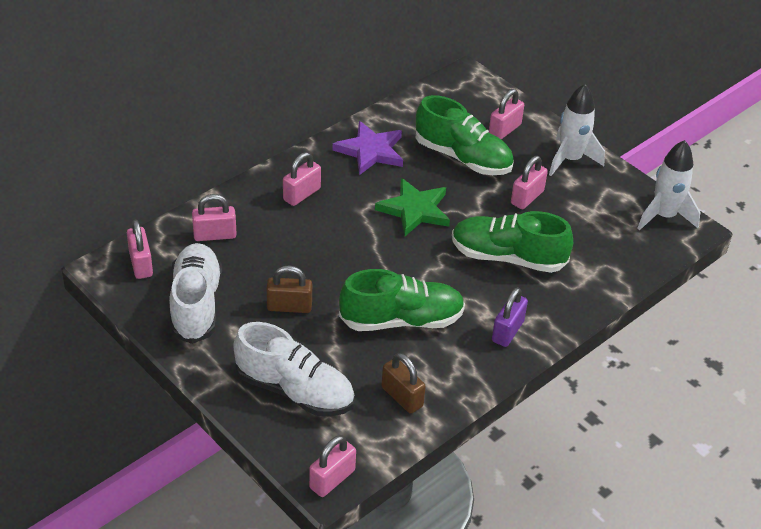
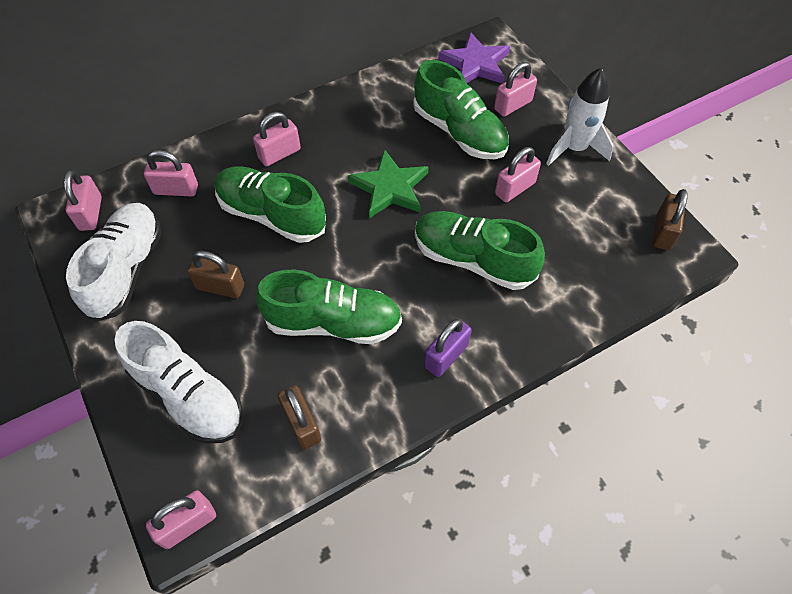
camera: 15 degrees right, 15 degrees up
(313, 244) = (271, 214): none -> green shoe
(370, 151) = (366, 113): purple star -> purple star (475, 64)
(664, 216) = (663, 232): white rocket -> brown padlock

